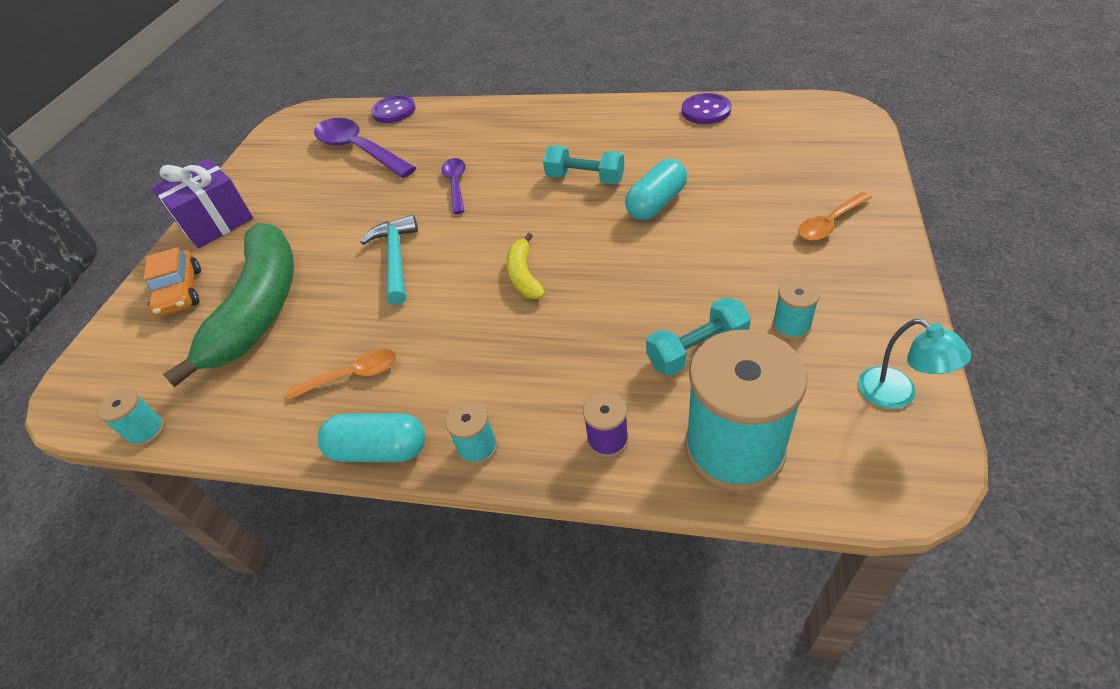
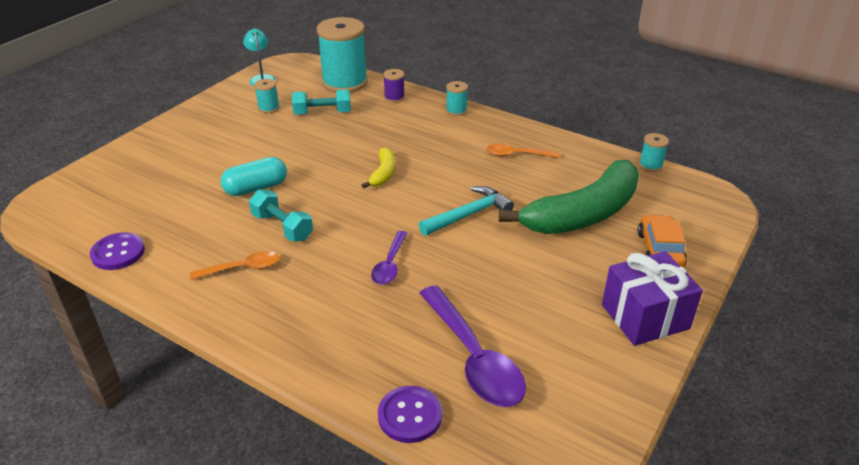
camera: 165 degrees left, 10 degrees down
(260, 308) = (583, 214): green banana -> green banana turned 150 degrees counterclockwise
(379, 450) = (507, 122): turquoise capsule -> none
(396, 259) = (468, 214): turquoise hammer -> turquoise hammer turned 135 degrees counterclockwise
(829, 223) = (180, 141): orange spoon -> orange spoon (242, 268)

